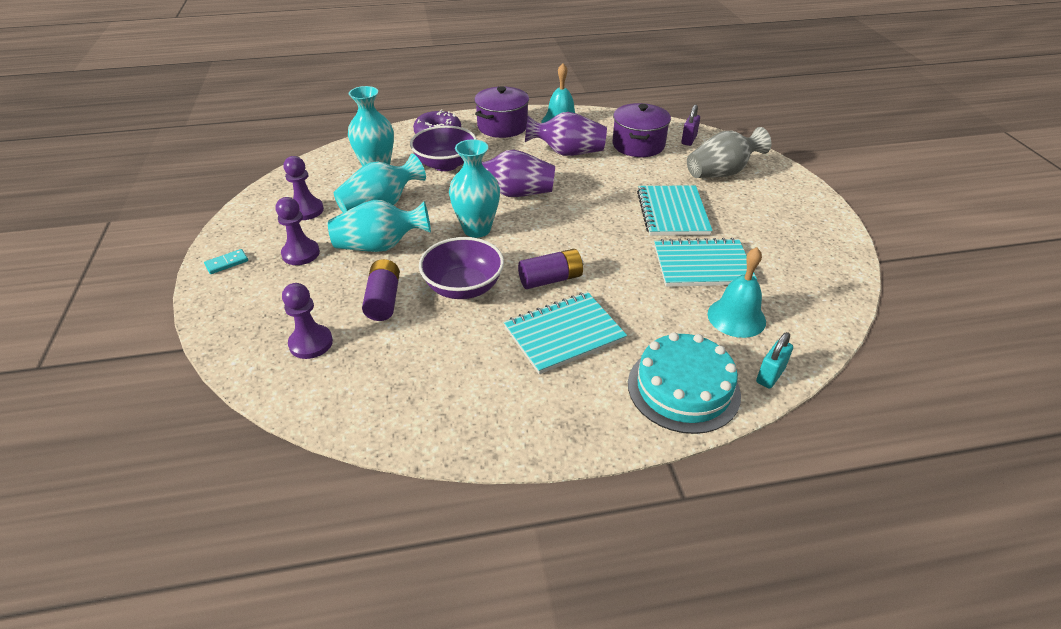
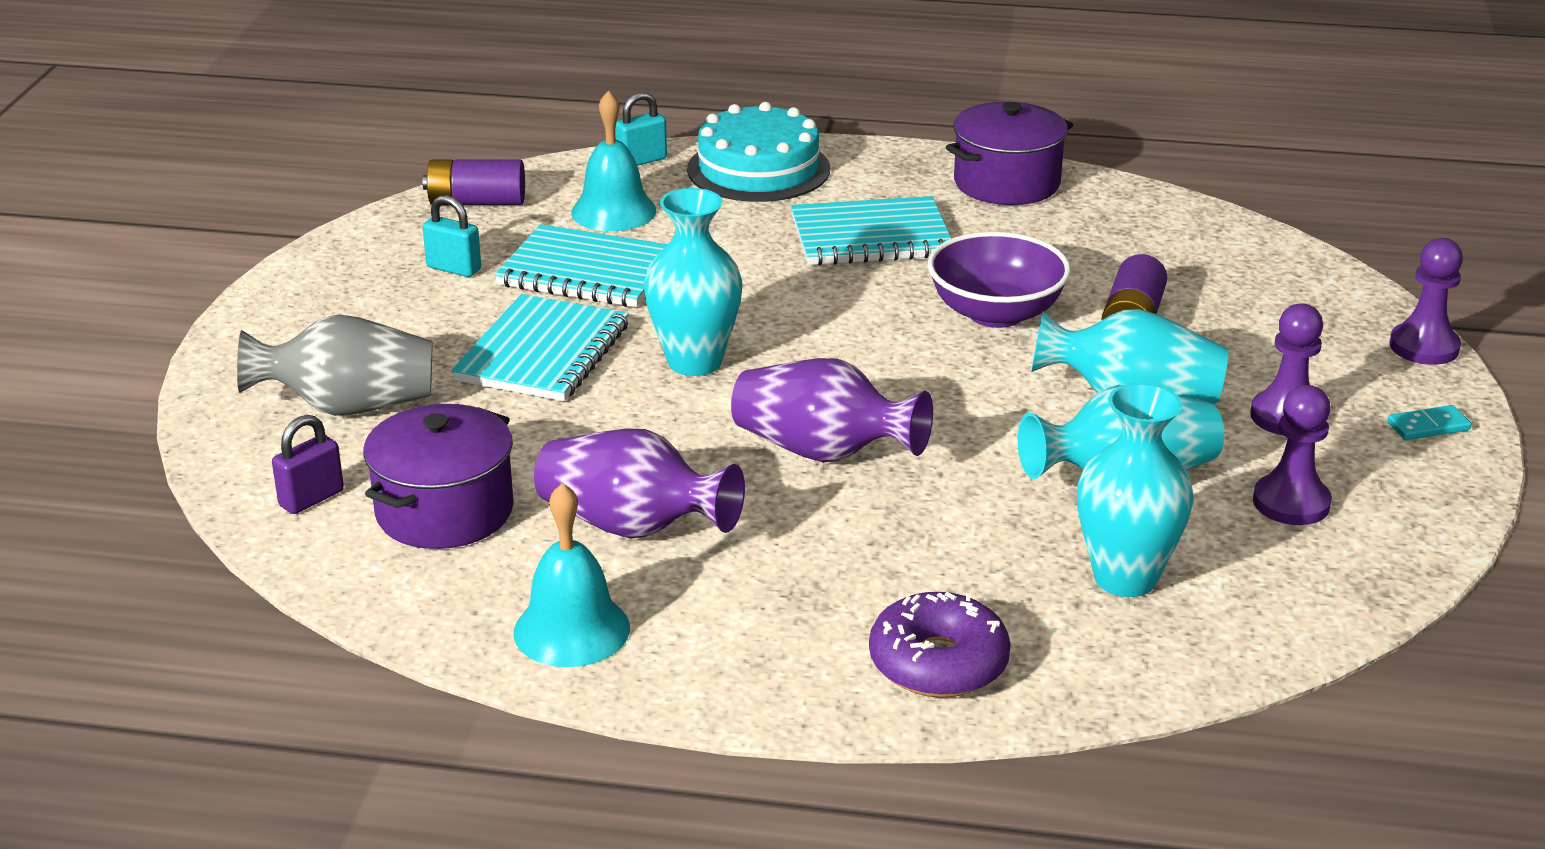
camera: 160 degrees left, 10 degrees down
(311, 343) = (1246, 290): purple pawn -> purple pawn (1424, 347)
(445, 164) = (949, 556): purple bowl -> none
(477, 229) = (936, 395): turquoise vase -> turquoise vase (694, 362)
(502, 126) = (744, 649): purple pot -> purple pot (1006, 183)
(550, 279) = (847, 298): purple battery -> purple battery (477, 202)
(771, 251) = (454, 268): none -> turquoise padlock

